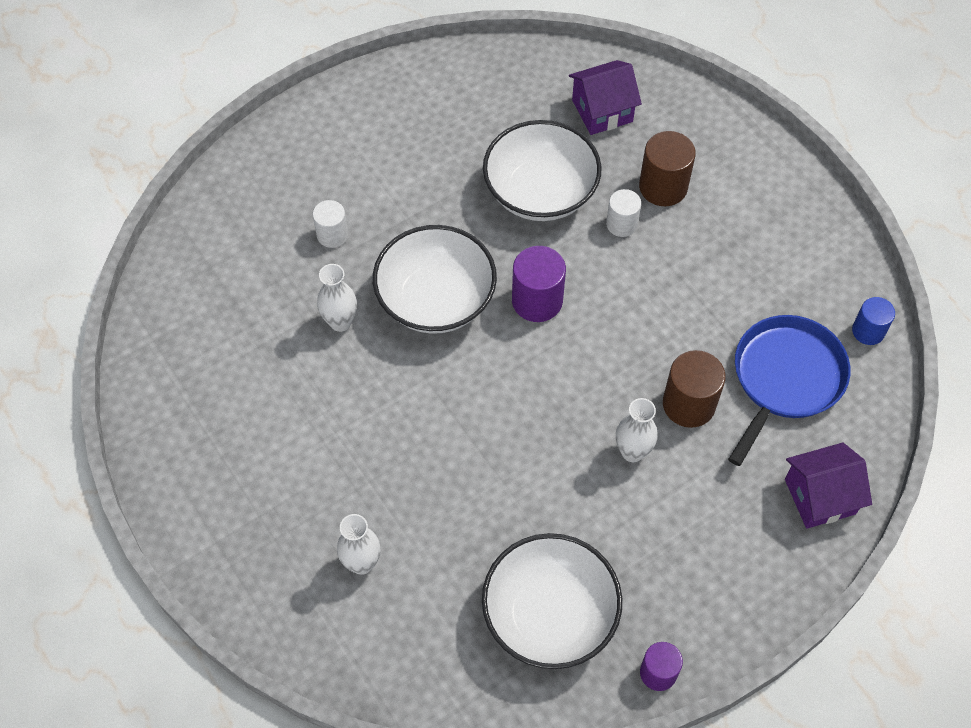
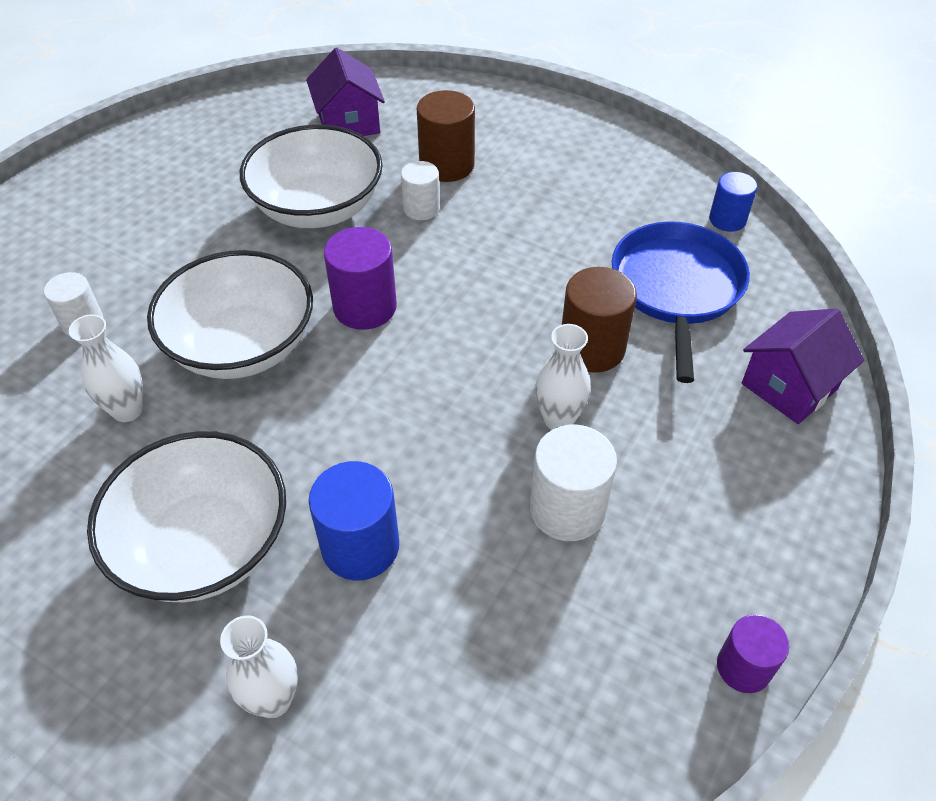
camera: 25 degrees left, 10 degrees down
(454, 487) = (360, 546): none -> blue cylinder
(549, 615) = (565, 655): white bowl -> white bowl (204, 545)
(602, 111) = (348, 123): purple house -> purple house turned 60 degrees counterclockwise
(602, 520) = (567, 509): none -> white cylinder

